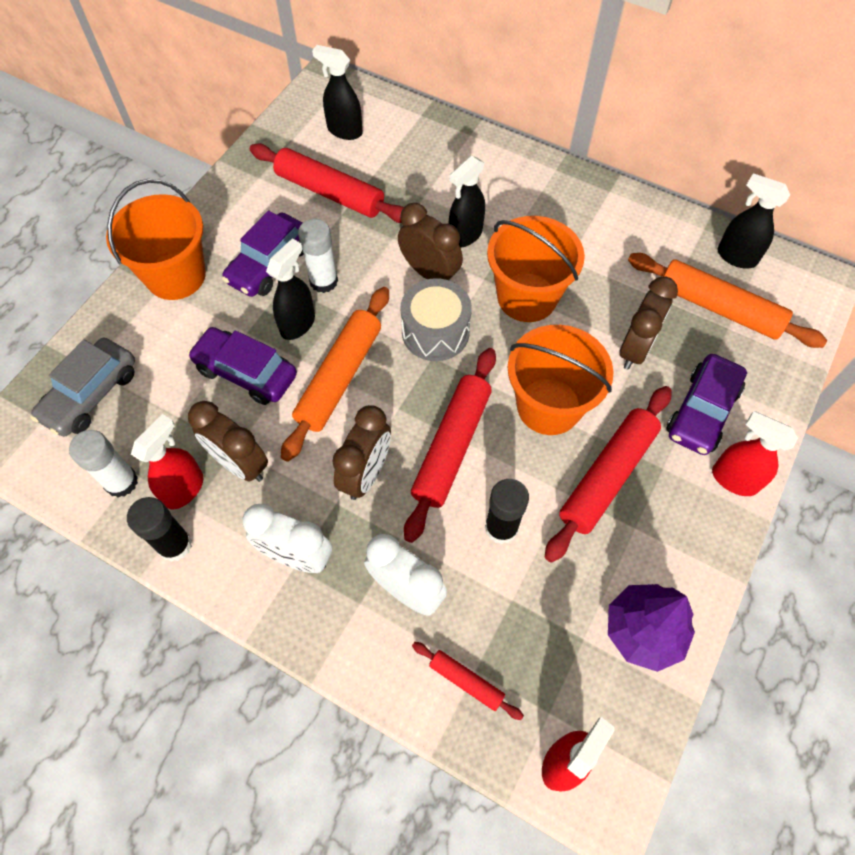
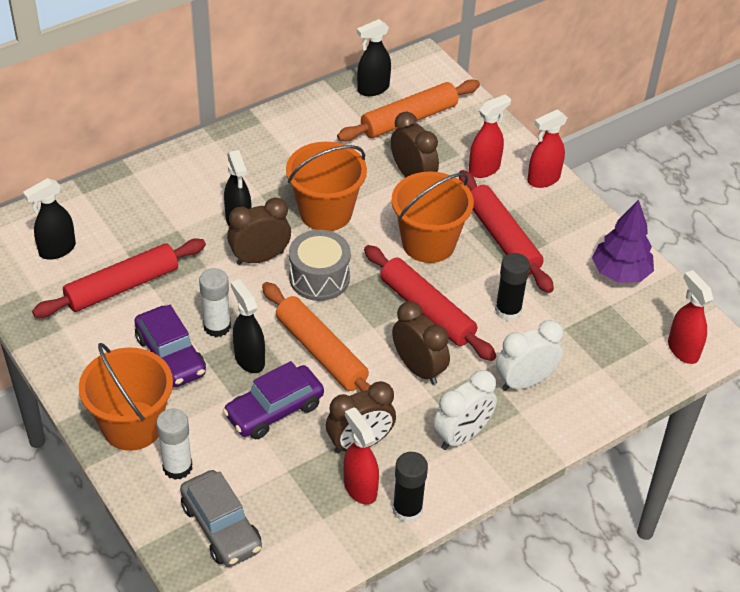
camera: 65 degrees left, 15 degrees down
(121, 482) = (326, 529): white glue stick -> white glue stick (177, 467)
(466, 681) = (607, 376): red rolling pin -> none
(702, 412) = (484, 169): purple car -> red spray bottle

